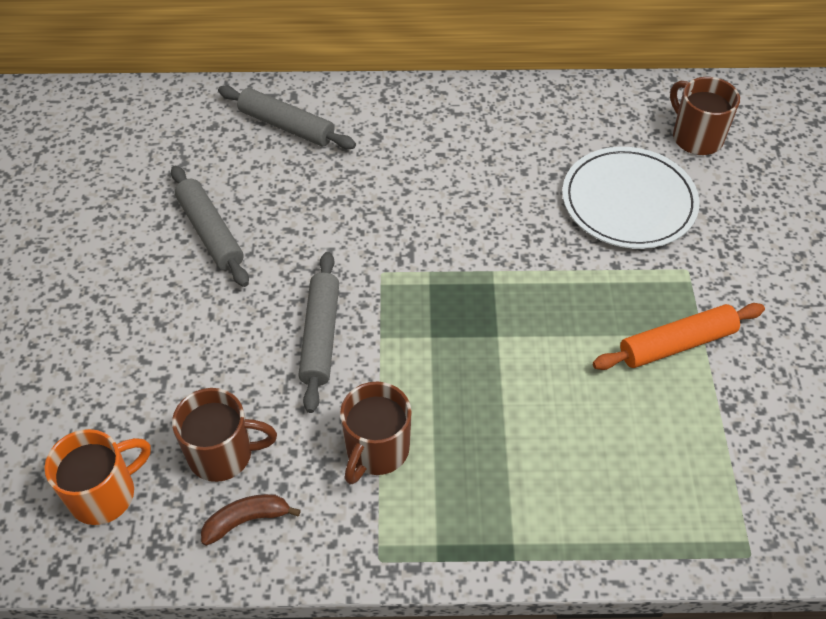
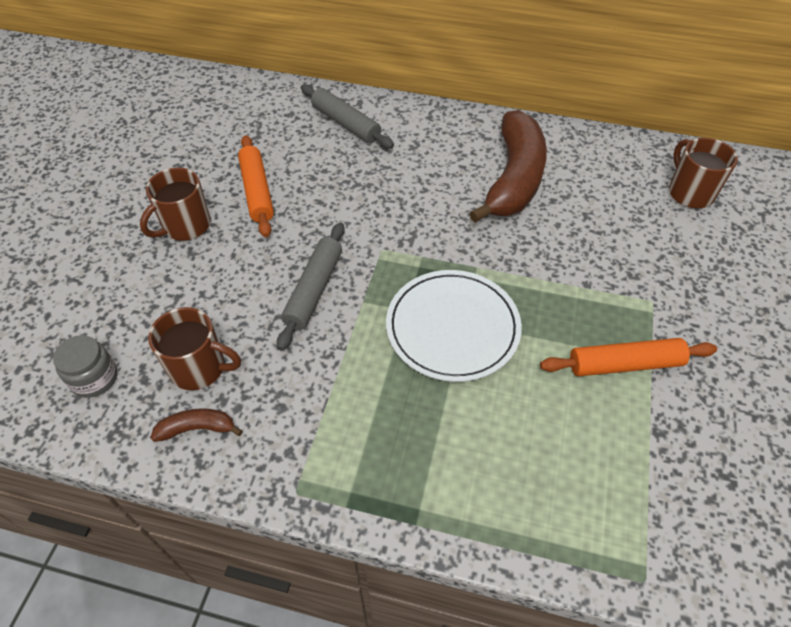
camera: 15 degrees right, 0 degrees up
(104, 494) = (94, 378): orange mug -> grey jar
(210, 232) = (257, 191): grey rolling pin -> orange rolling pin
(376, 450) = (326, 395): brown mug -> brown mug (185, 226)
(503, 158) = (513, 179): none -> brown banana
(628, 201) = (614, 234): white plate -> white plate (452, 327)

